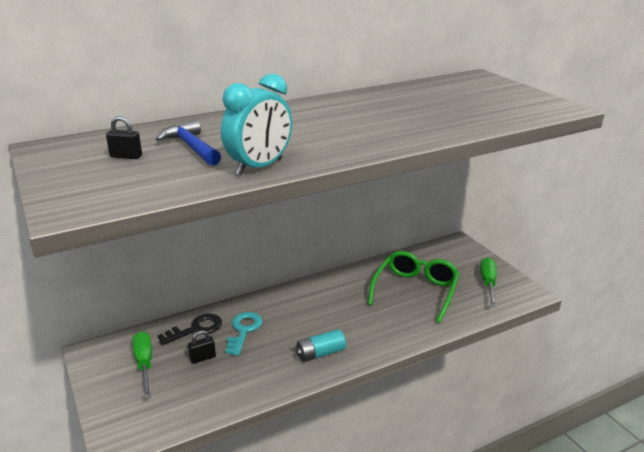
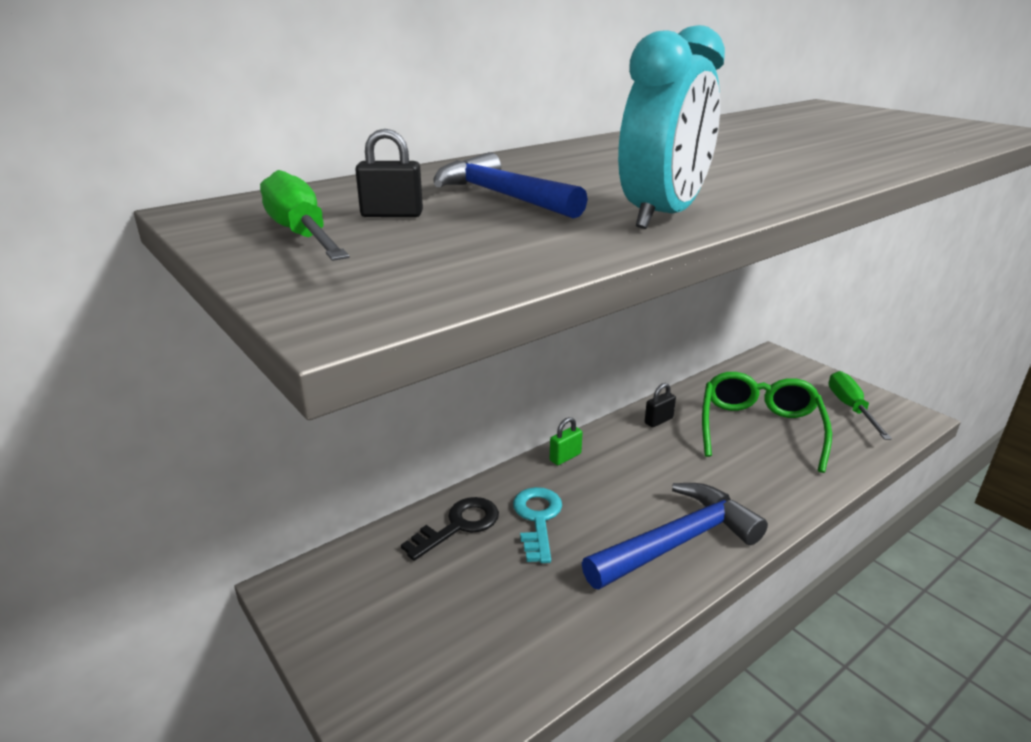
camera: 10 degrees left, 0 degrees up
(144, 364) = (396, 599): green screwdriver -> green screwdriver (301, 235)
(203, 358) = (492, 575): black padlock -> black padlock (658, 421)
(279, 296) = (565, 457): none -> green padlock
(320, 353) = (677, 542): turquoise battery -> blue hammer

